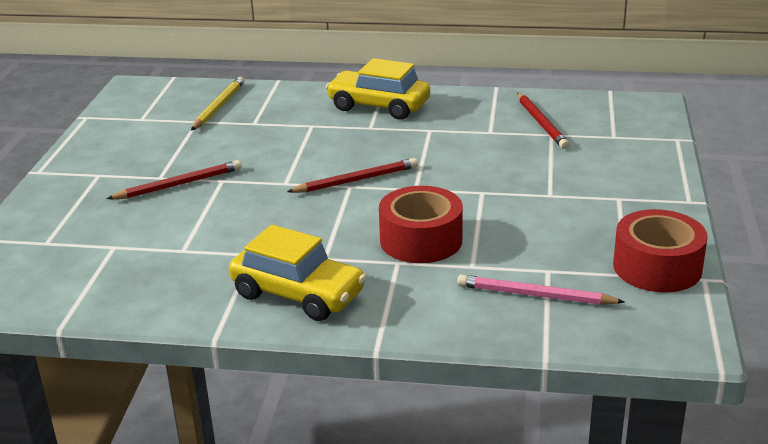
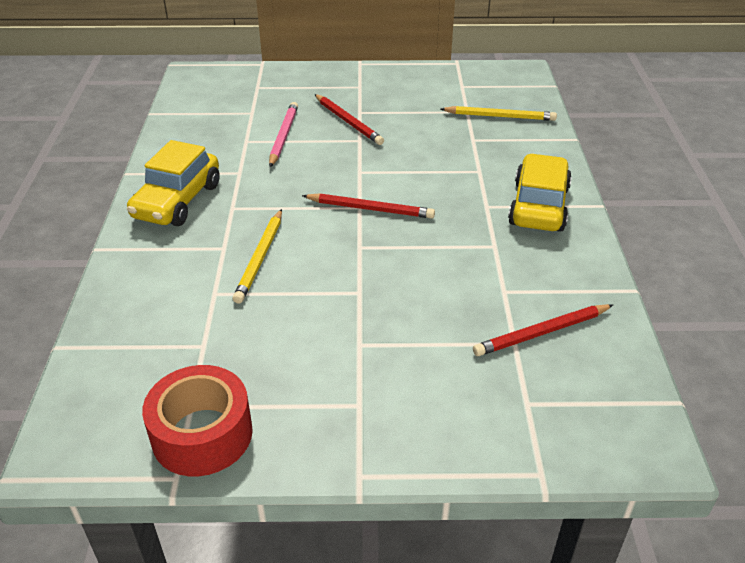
camera: 80 degrees right, 10 degrees up
(356, 180) = (370, 209): red pencil -> red pencil turned 45 degrees counterclockwise
(421, 240) = (260, 258): red tape -> yellow pencil
(535, 295) = (158, 337): pink pencil -> pink pencil (283, 136)

